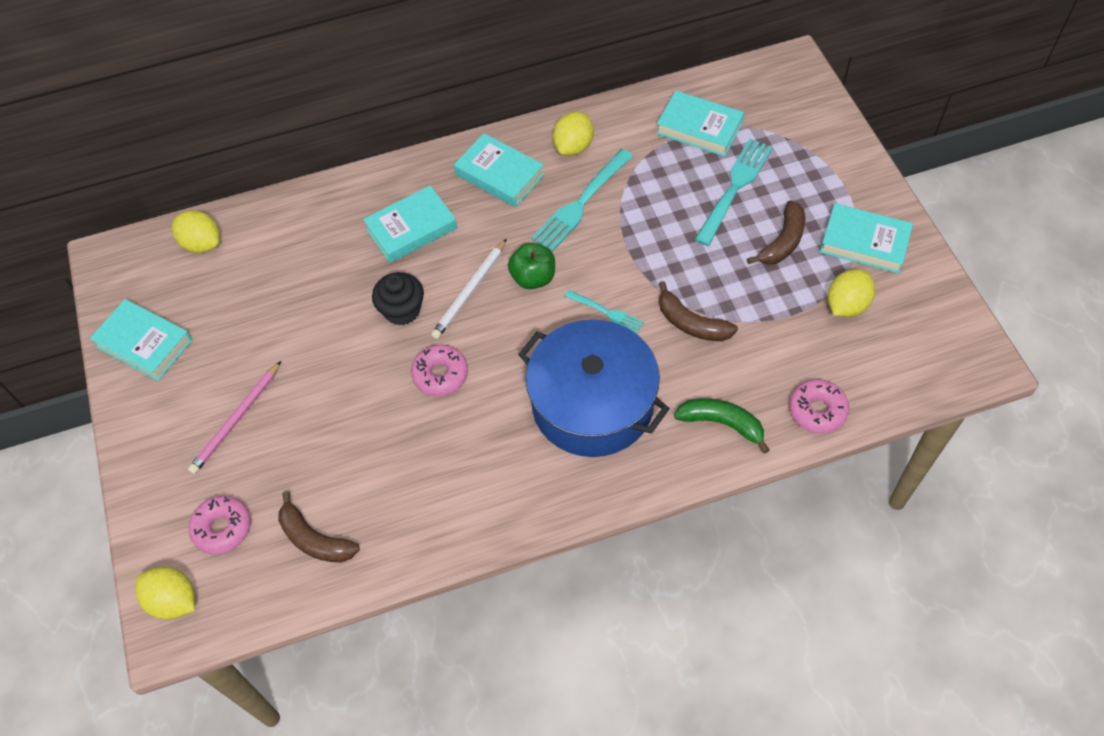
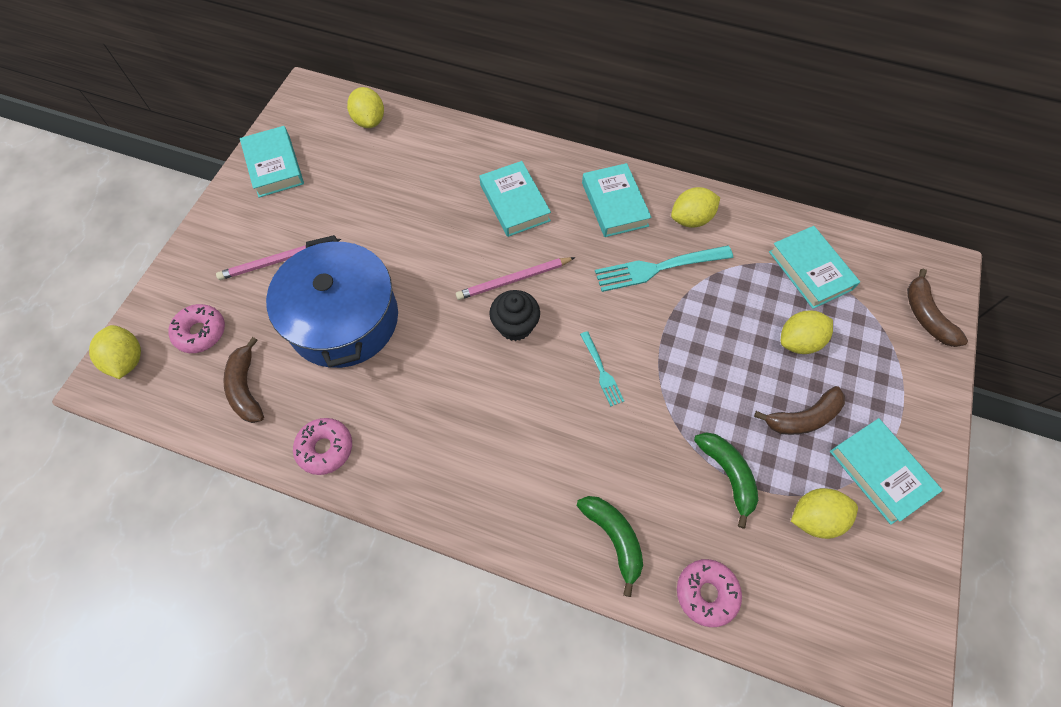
camera: 35 degrees right, 5 degrees up
(402, 310) = (454, 260): black cupcake -> black cupcake (515, 326)
(411, 228) = (515, 203): turquoise book -> turquoise book turned 60 degrees clockwise
(440, 375) = (437, 329): pink donut -> pink donut (325, 448)
(470, 291) = (514, 280): white pencil -> pink pencil
(533, 278) = (569, 302): green apple -> none
(592, 404) = (525, 438): blue pot -> blue pot (343, 319)
(691, 323) = (662, 431): brown banana -> brown banana (926, 316)
(734, 188) = (798, 341): turquoise fork -> yellow lemon
(764, 319) = (728, 474): none -> green banana

